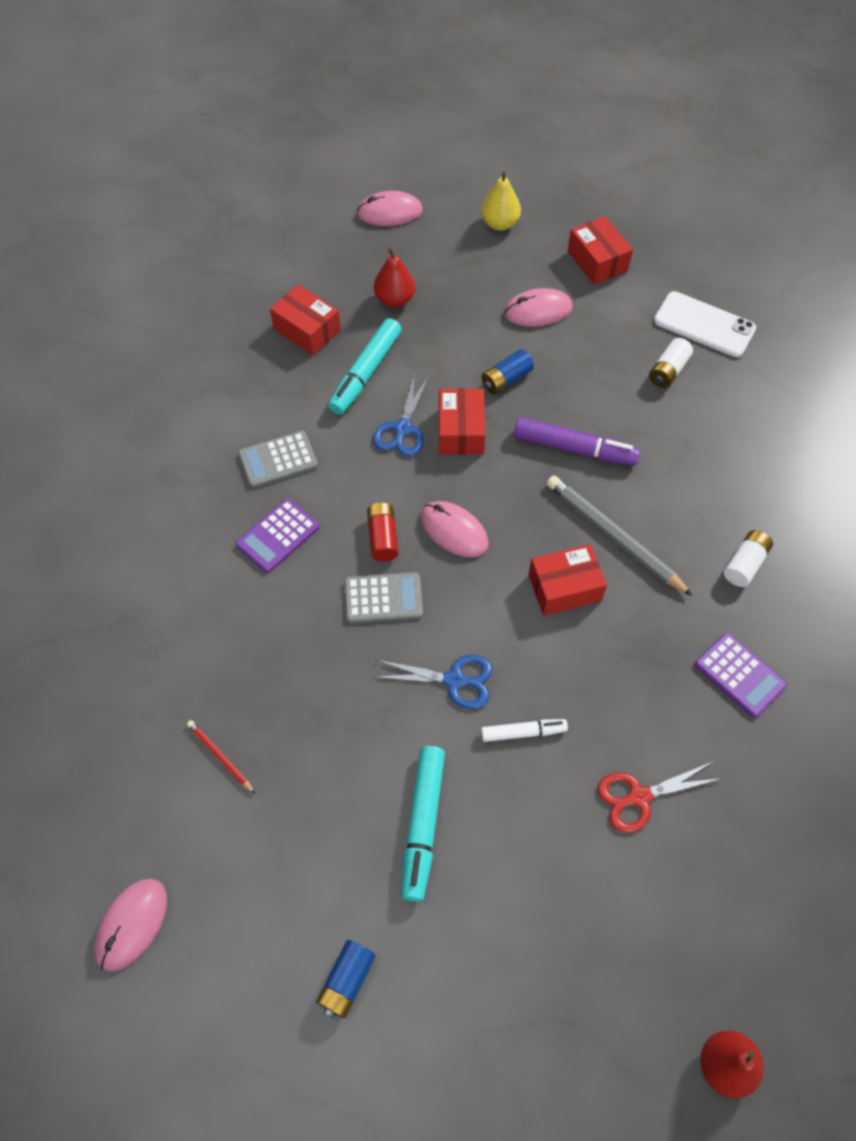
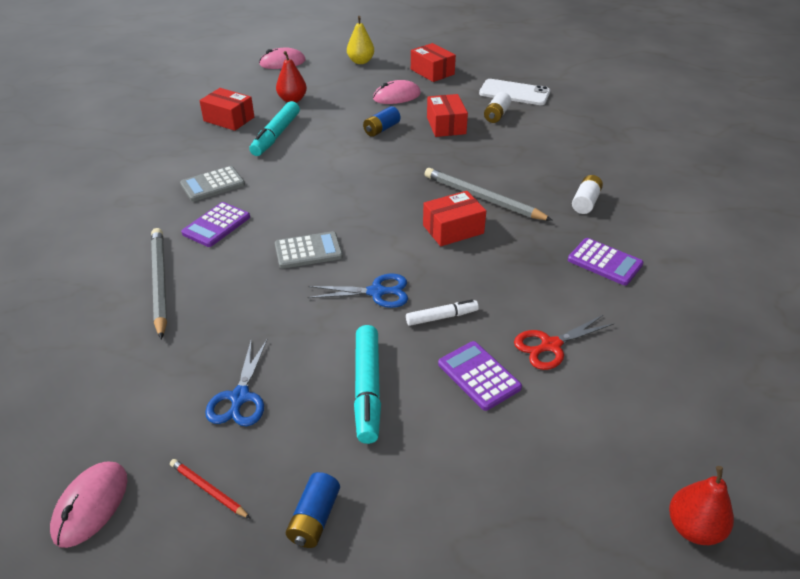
camera: 10 degrees left, 20 degrees down
(208, 624) = (160, 283): none -> grey pencil
(220, 757) = (175, 367): red pencil -> red pencil (208, 490)
(383, 538) = (302, 217): red battery -> none
(402, 428) = (309, 159): blue scissors -> blue scissors (240, 397)
(454, 531) = (359, 208): pink mouse -> none
(461, 431) = (353, 157): red box -> red box (446, 125)
(548, 827) = (479, 376): none -> purple calculator
(574, 448) = (440, 157): purple marker -> none

